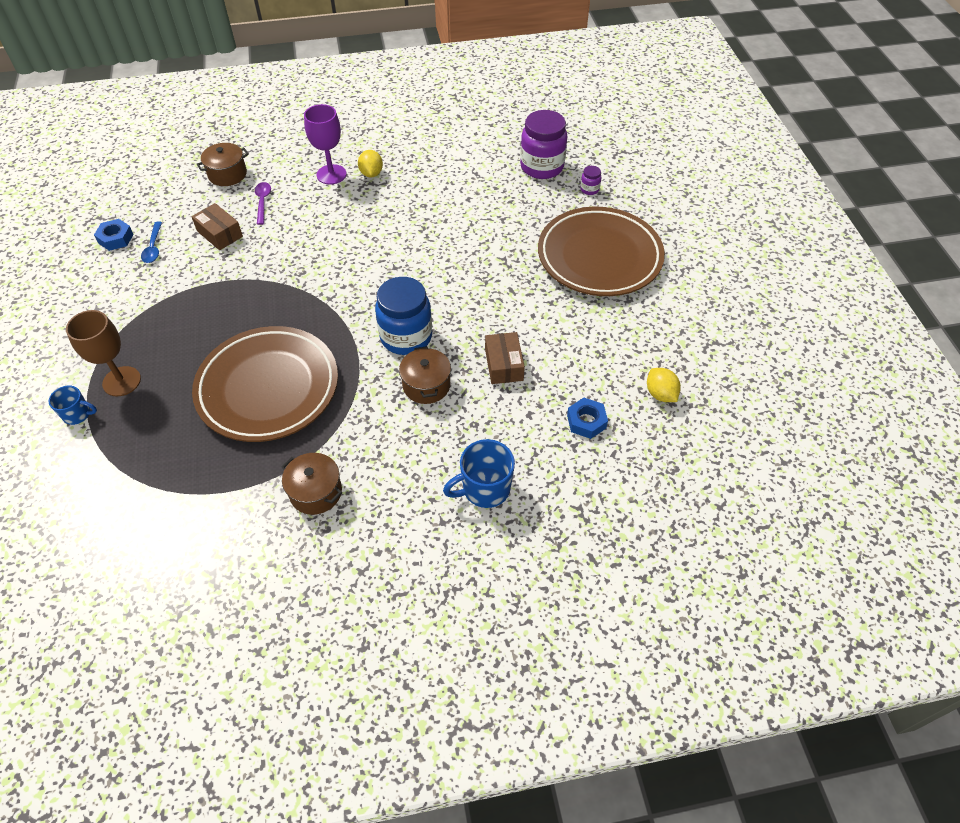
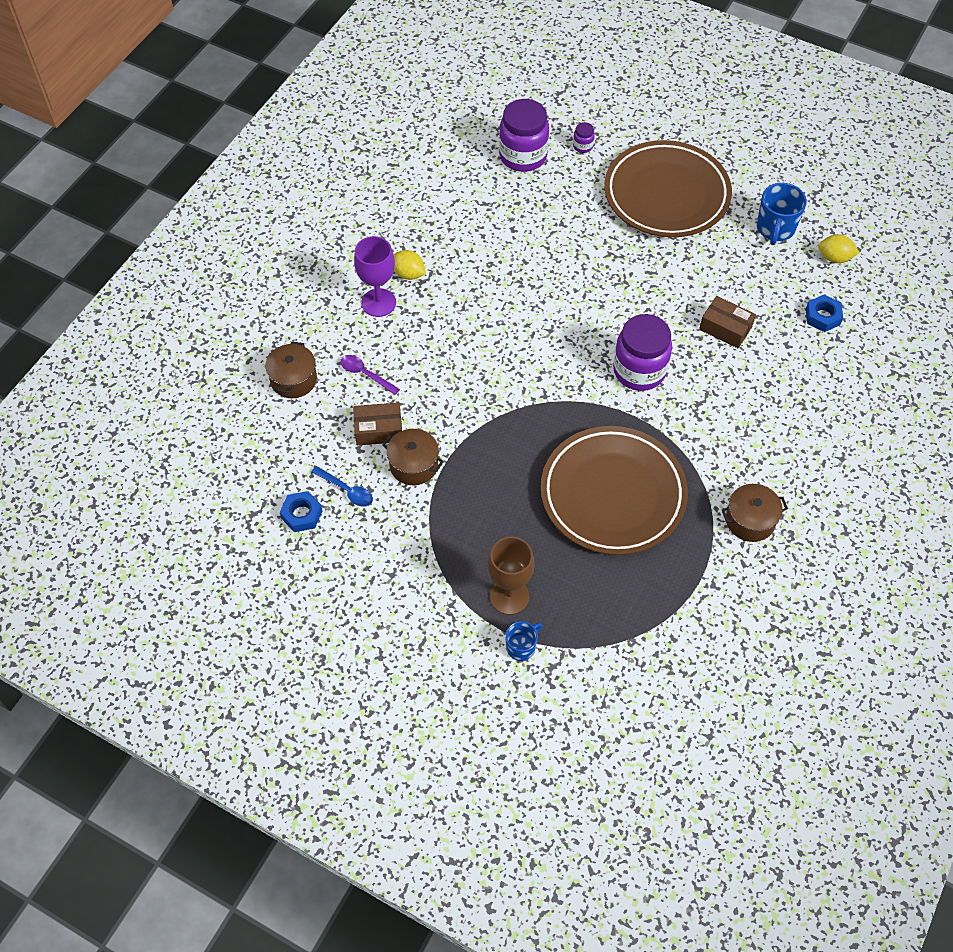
camera: 50 degrees left, 5 degrees up
(406, 337) = (639, 371): blue jar -> purple jar
(426, 385) = (703, 389): brown pot -> brown pot (413, 465)
(484, 489) = (833, 415): blue mug -> blue mug (775, 229)

